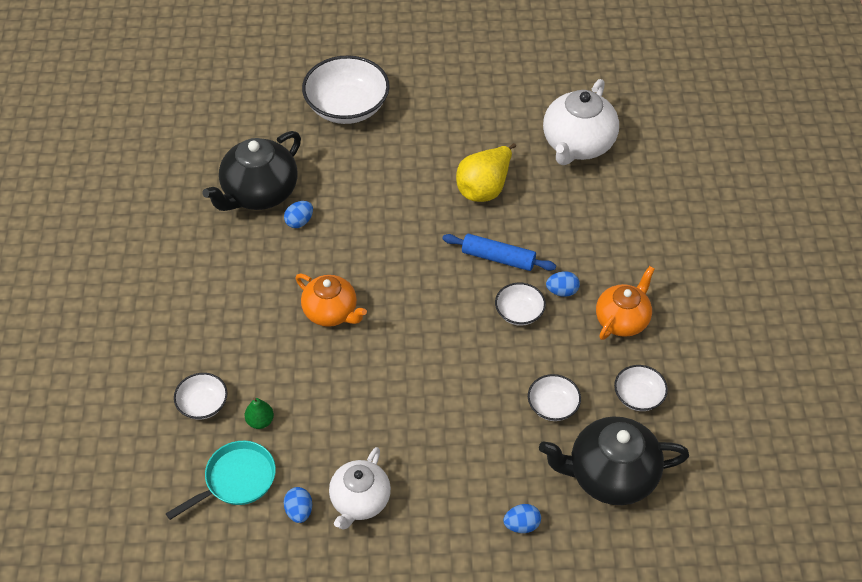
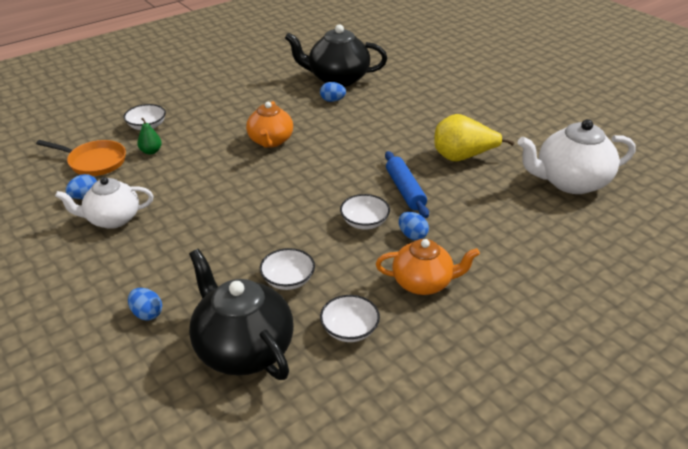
camera: 55 degrees right, 15 degrees down
(236, 480) = (94, 162): turquoise pan -> orange pan
(347, 107) = (451, 79): white bowl -> none

